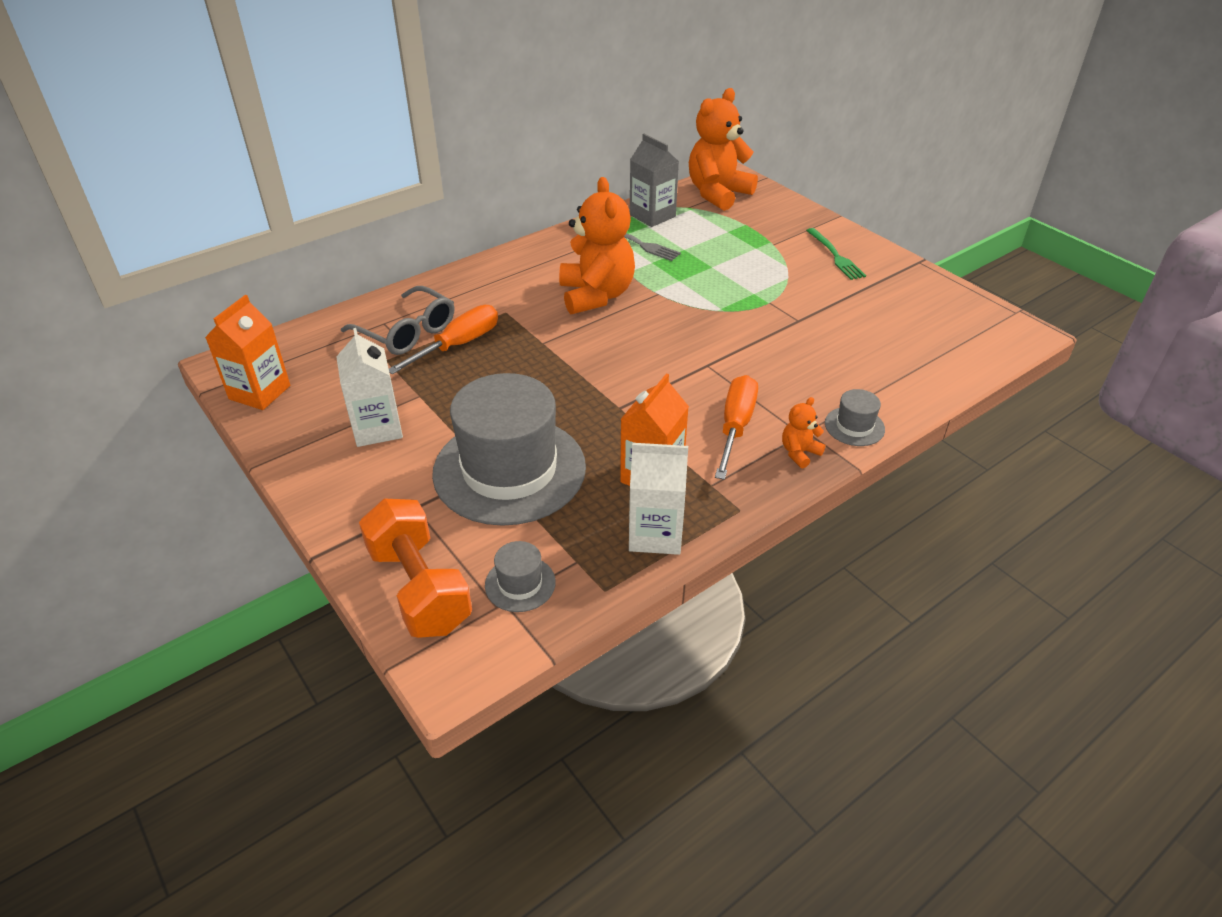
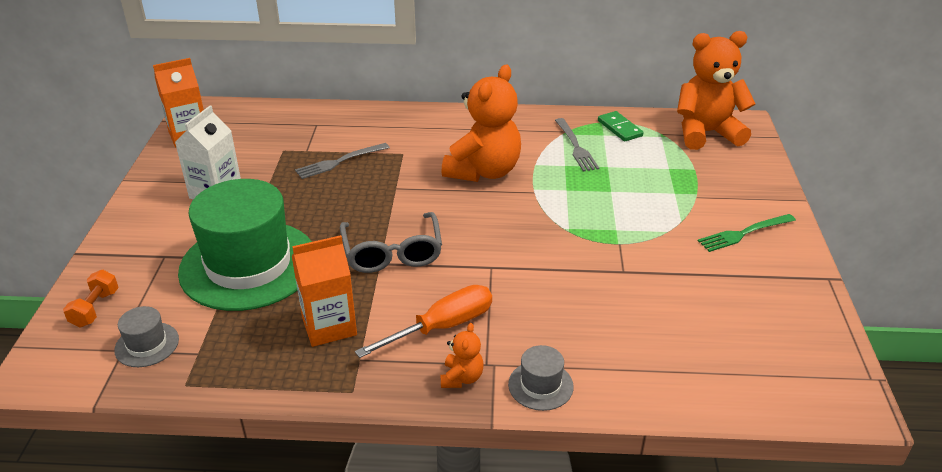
camera: 40 degrees right, 5 degrees down
(407, 332) = (321, 137): grey glasses -> grey glasses (392, 253)
(420, 588) = (95, 309): orange dumbbell -> orange dumbbell, size x0.50
(458, 345) = (339, 162): orange screwdriver -> grey fork
(509, 470) = (248, 265): grey hat -> green hat
(652, 215) = (620, 128): grey carton -> green domino
(655, 534) = (271, 369): white carton -> none
(799, 453) = (461, 378): orange teddy bear -> orange teddy bear turned 105 degrees clockwise
(835, 256) = (743, 233): green fork -> green fork turned 45 degrees clockwise

